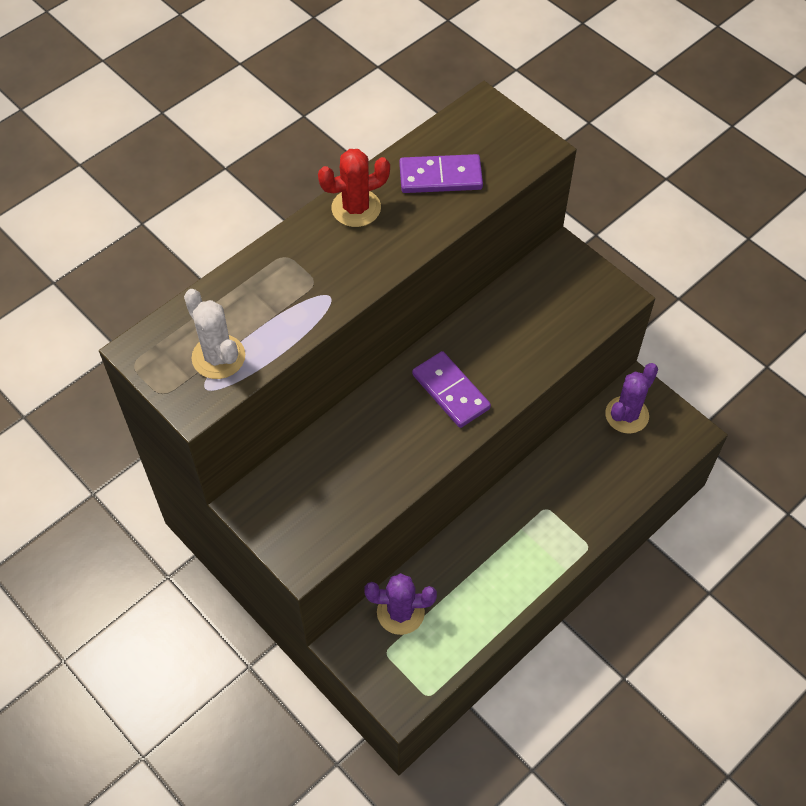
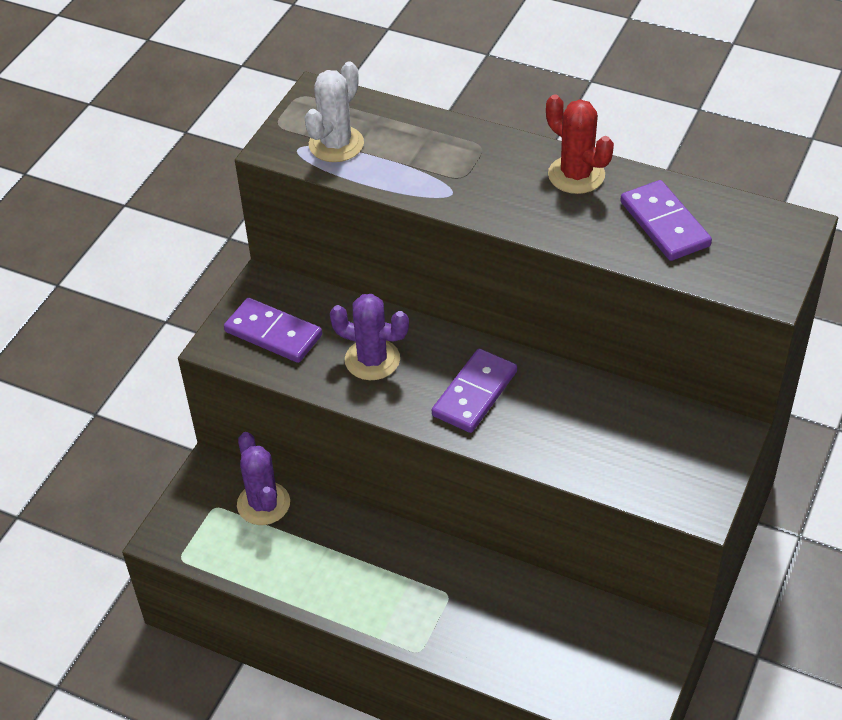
camera: 70 degrees right, 10 degrees down
(311, 514) = (273, 333): none -> purple domino
(626, 415) = (619, 639): purple cactus -> purple cactus (372, 360)

